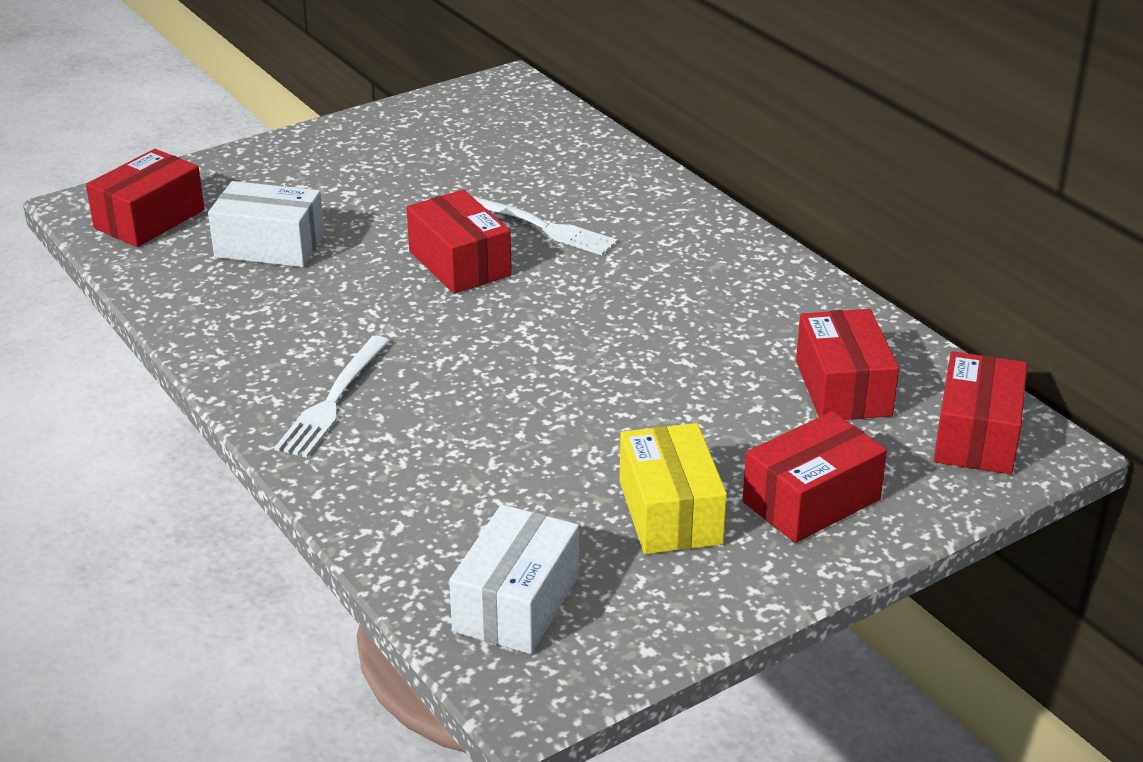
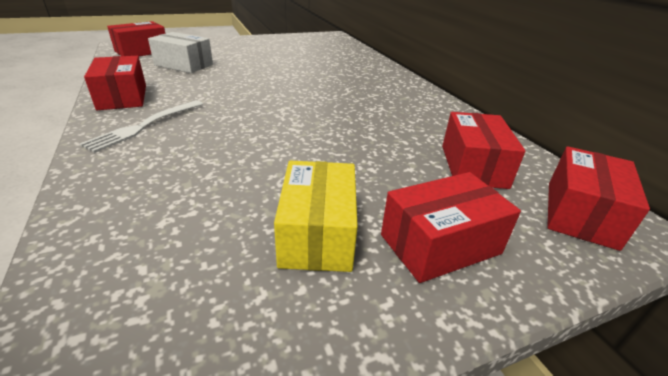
camera: 10 degrees right, 0 degrees up
(459, 263) = (268, 81): red box -> red box (122, 97)
(516, 603) = (130, 298): white box -> none
(541, 227) = (319, 74): white fork -> none

